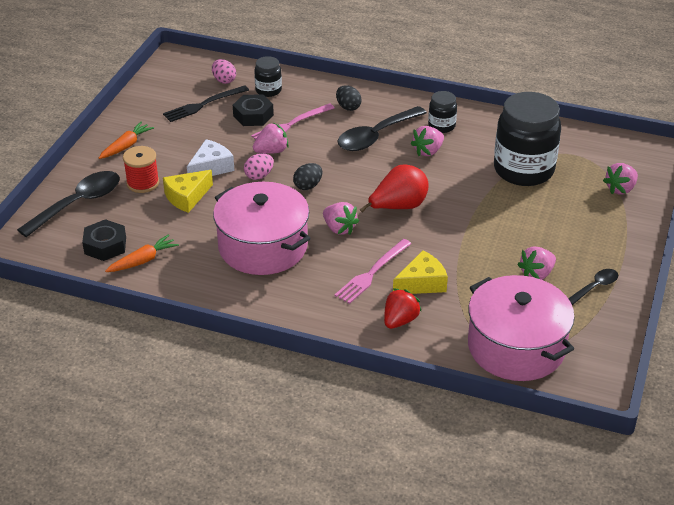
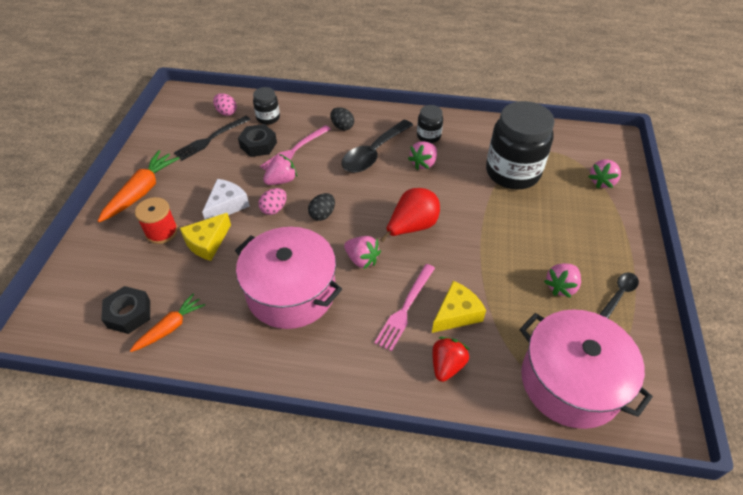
camera: 10 degrees left, 10 degrees up
(78, 203) = (97, 265): black spoon -> none
(126, 146) = (142, 191): orange carrot -> orange carrot, size x1.55

